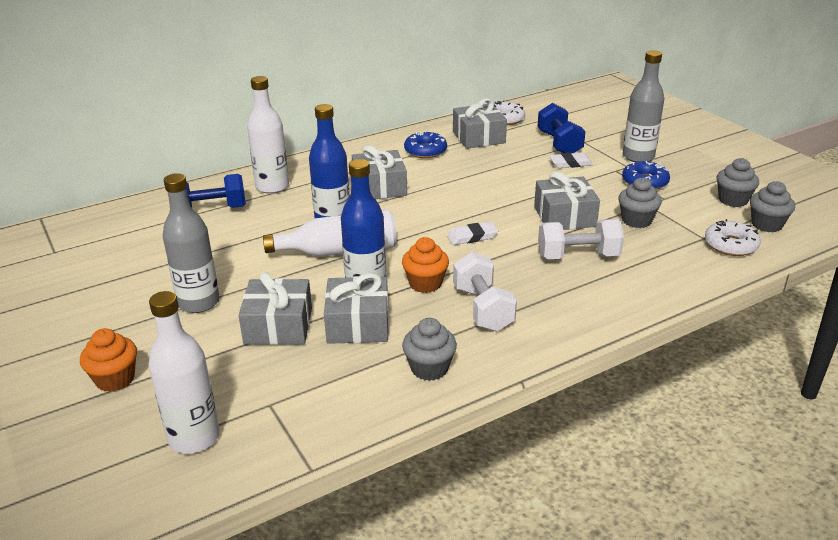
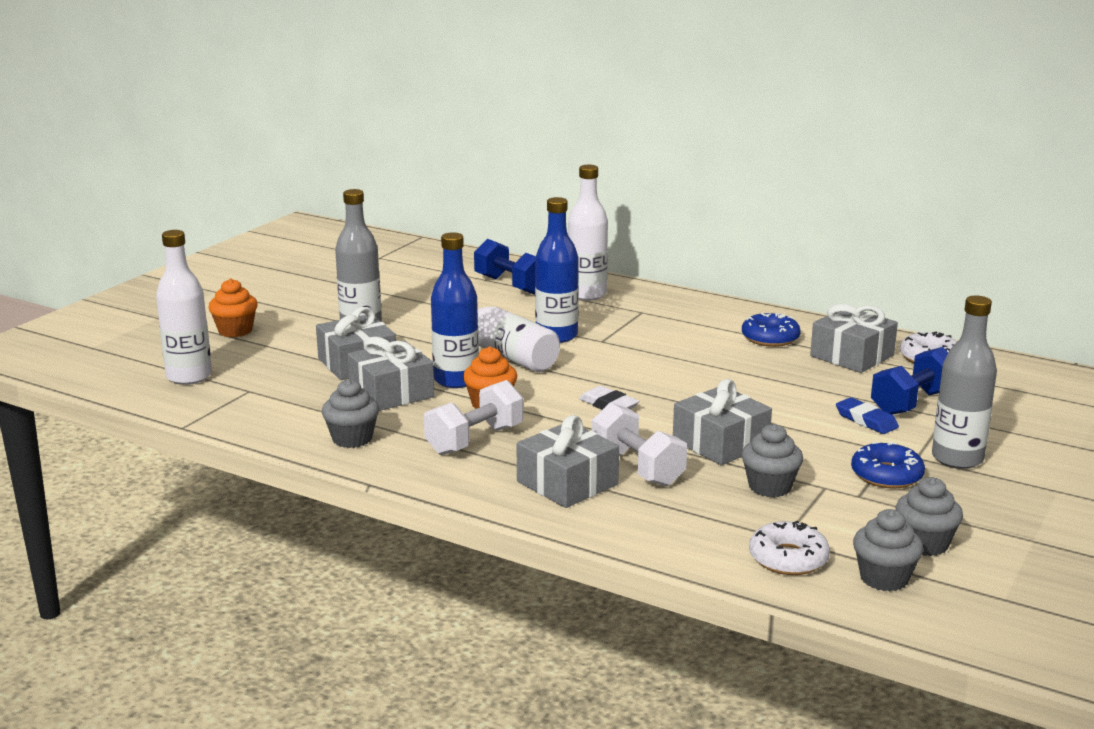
camera: 60 degrees right, 10 degrees down
(379, 187) = (652, 338): grey gift -> grey gift (567, 483)
(570, 163) = (866, 420): white eraser -> blue eraser

